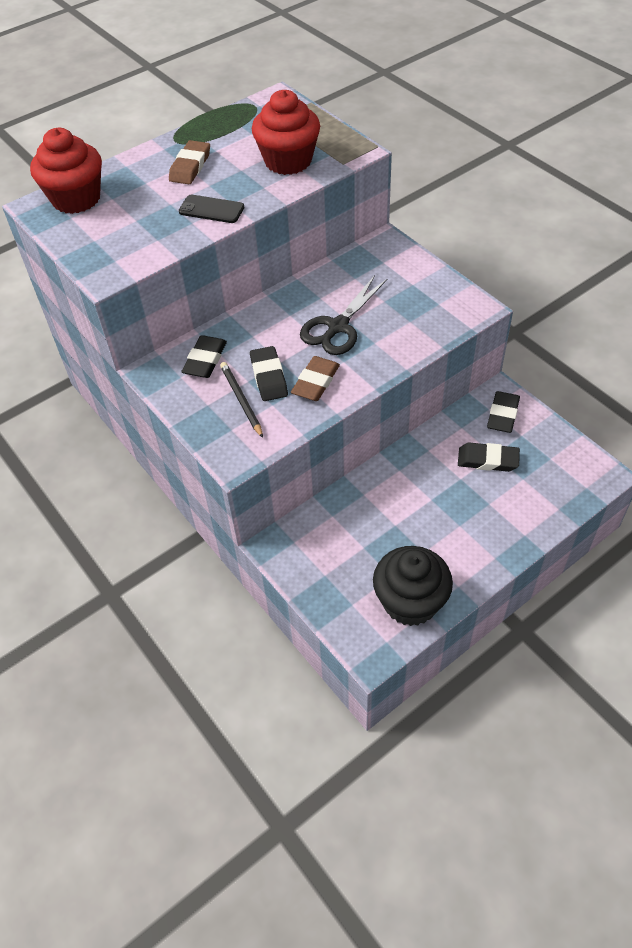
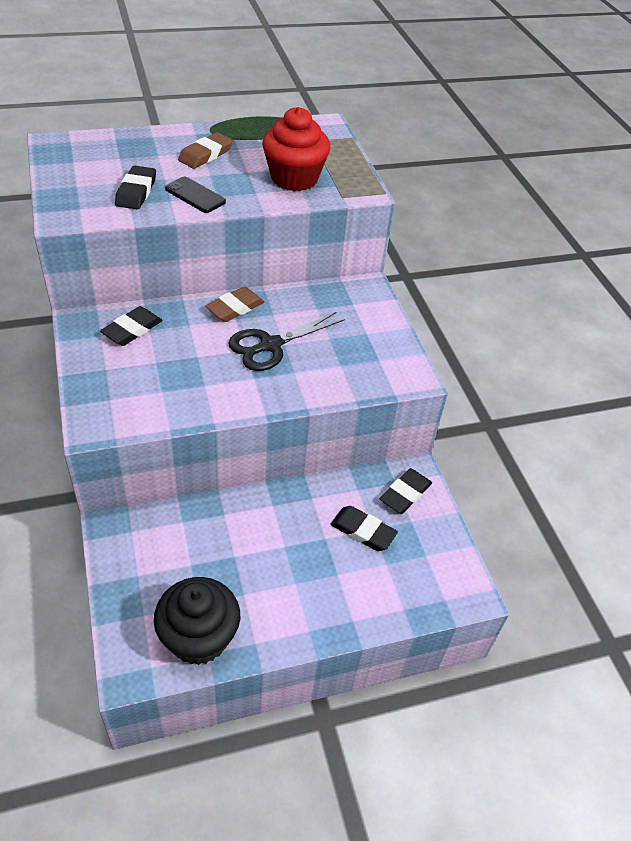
camera: 15 degrees right, 5 degrees down
(76, 199) = (90, 148): red cupcake -> none
(241, 400) = (137, 377): black pencil -> none
(269, 377) = (176, 366): black eraser -> black eraser (136, 192)
(315, 382) = (215, 387): brown eraser -> brown eraser (235, 308)

